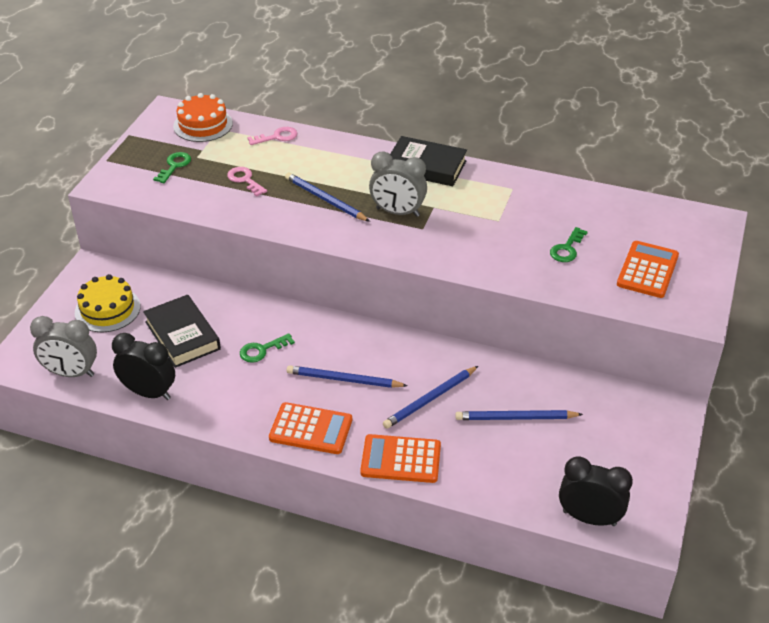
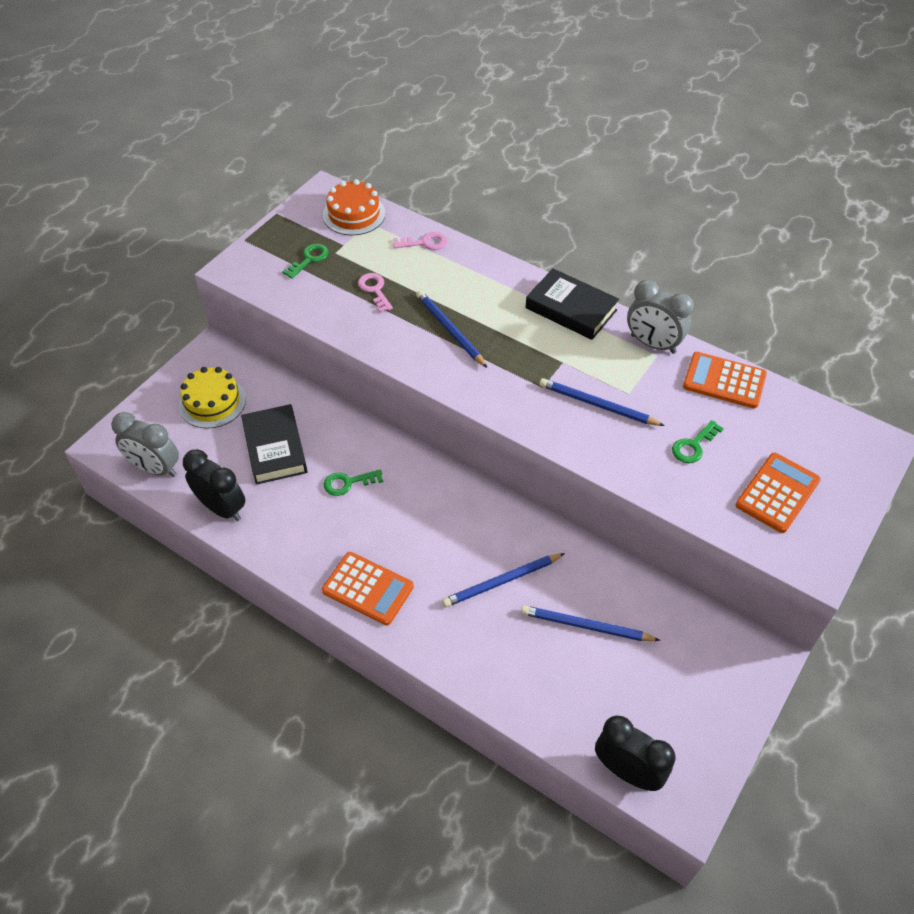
camera: 15 degrees right, 10 degrees up
(344, 380) = (420, 537): blue pencil -> blue pencil (597, 405)
(397, 212) = (521, 361): grey clock -> grey clock (653, 344)
(401, 459) = (448, 647): orange calculator -> orange calculator (724, 381)

